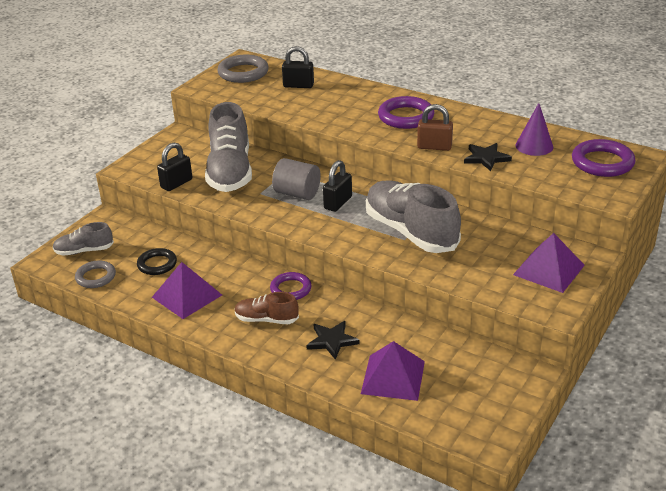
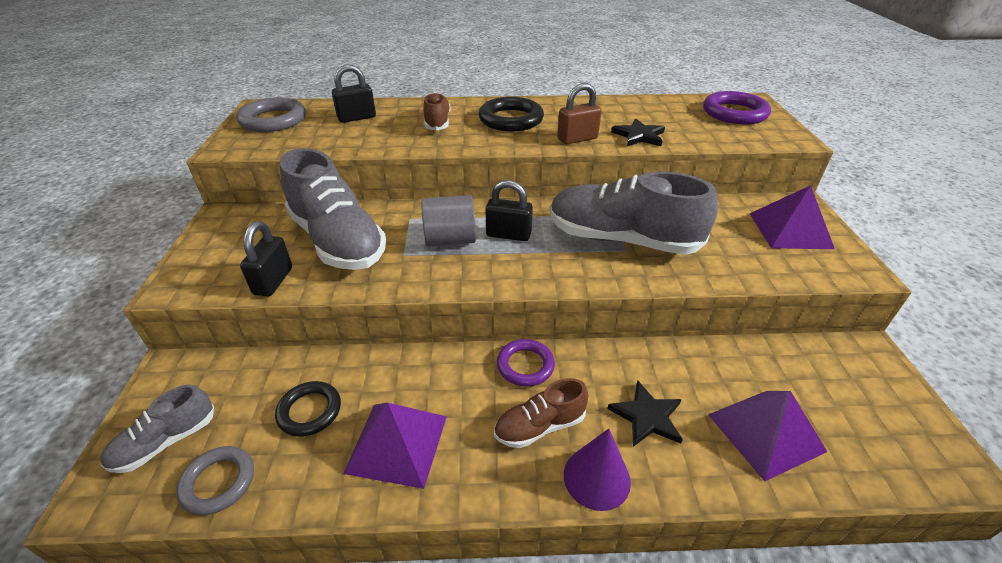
camera: 35 degrees left, 5 degrees up
(338, 203) = (508, 234): black padlock -> black padlock turned 75 degrees counterclockwise
(349, 104) = (437, 122): none -> brown shoe
(406, 117) = (511, 119): purple ring -> black ring
(534, 146) = (661, 114): purple cone -> purple cone (596, 478)

